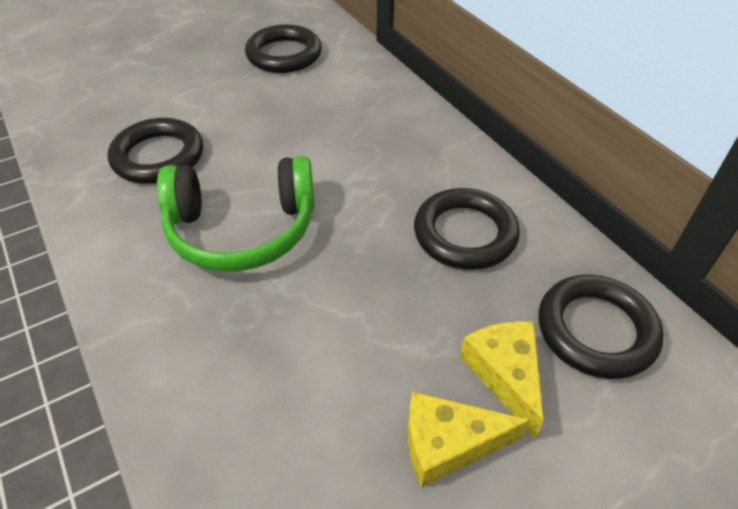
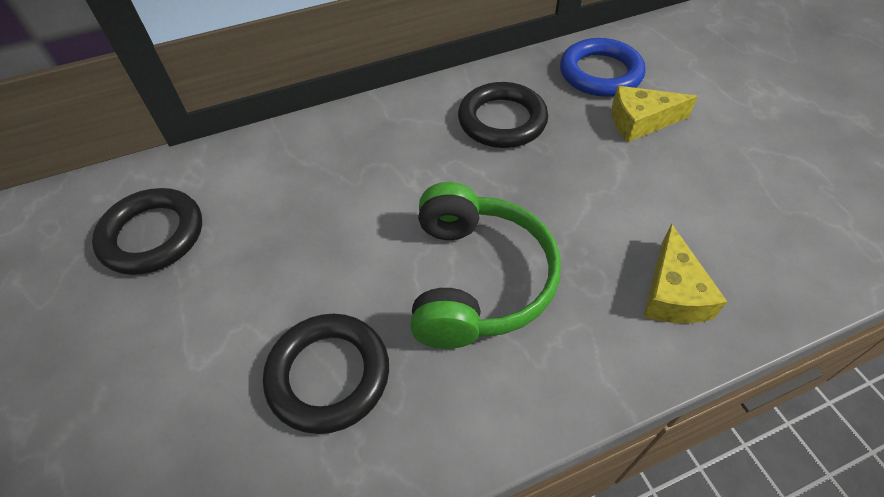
camera: 80 degrees left, 5 degrees up
(448, 444) = (699, 158): yellow cheese -> yellow cheese (673, 293)
(596, 330) = (600, 73): black ring -> blue ring

